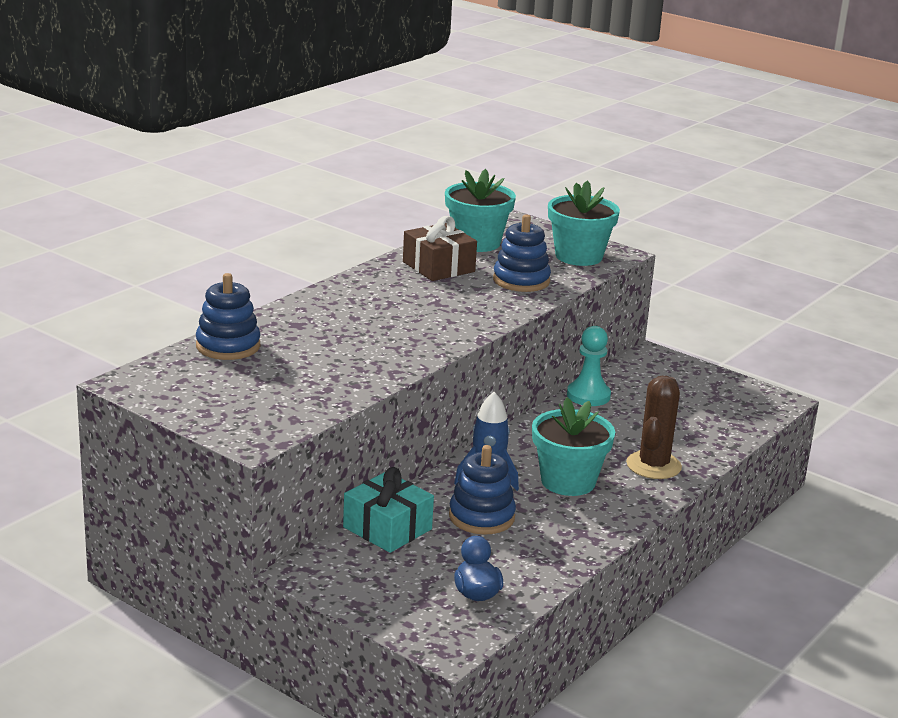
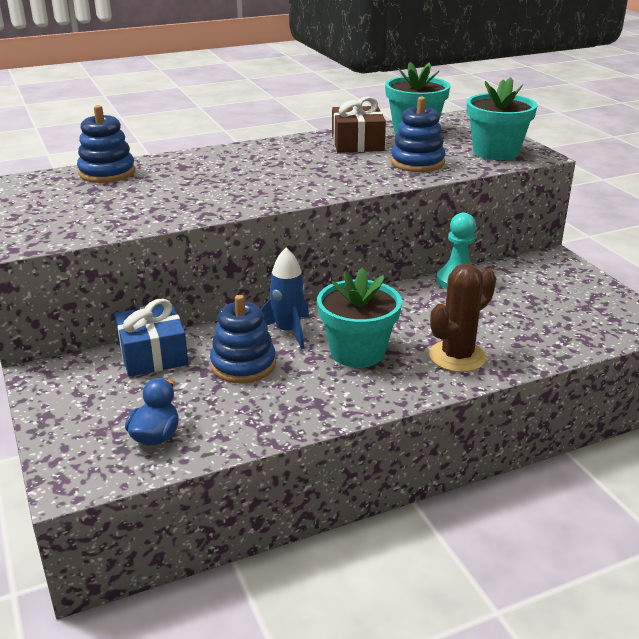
camera: 30 degrees right, 5 degrees up
(387, 528) = (153, 354): turquoise gift -> blue gift

